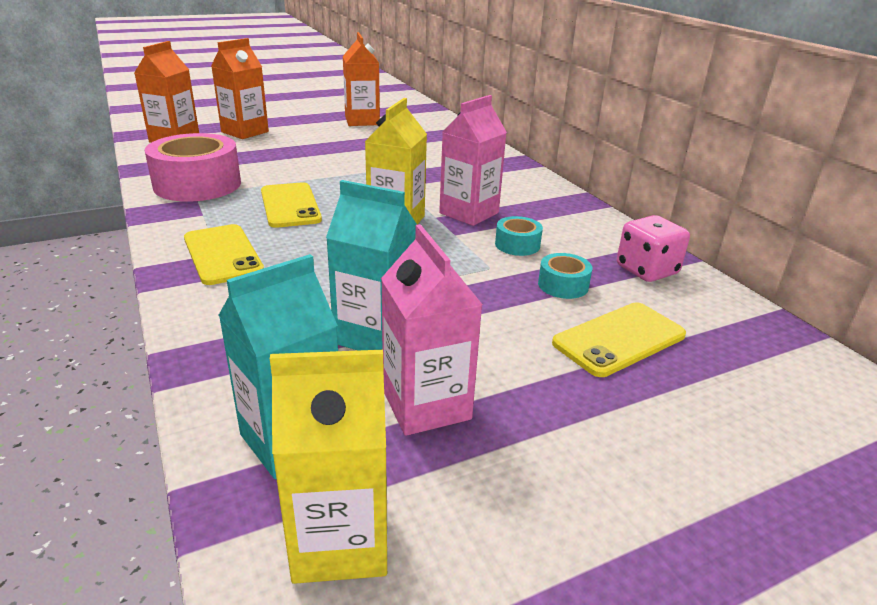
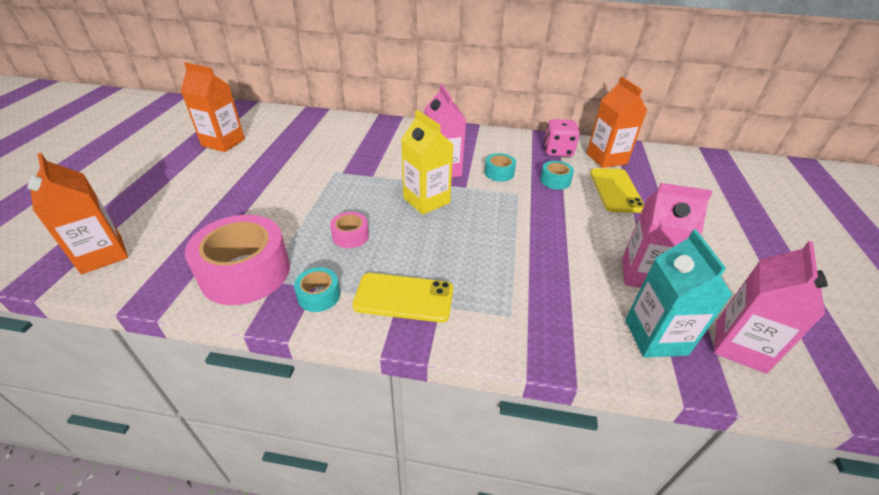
camera: 55 degrees left, 10 degrees up
(193, 219) = (319, 295): none -> turquoise tape
(245, 132) = (152, 206): orange carton -> orange carton (606, 158)
(290, 205) = (350, 236): yellow phone -> pink tape
(340, 540) = (740, 346): yellow carton -> pink carton
(374, 335) = (566, 266): turquoise carton -> none

